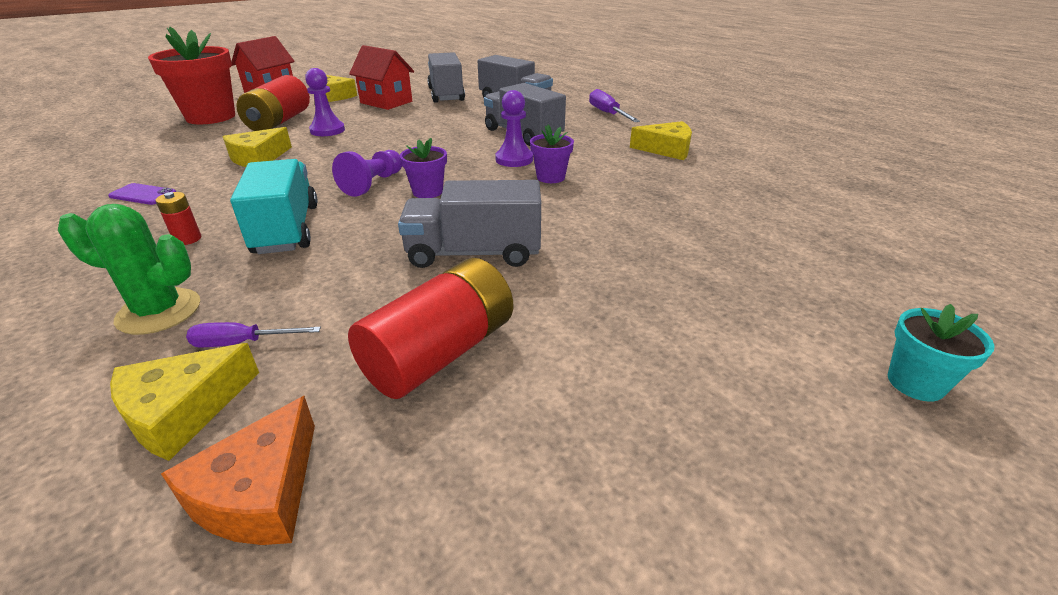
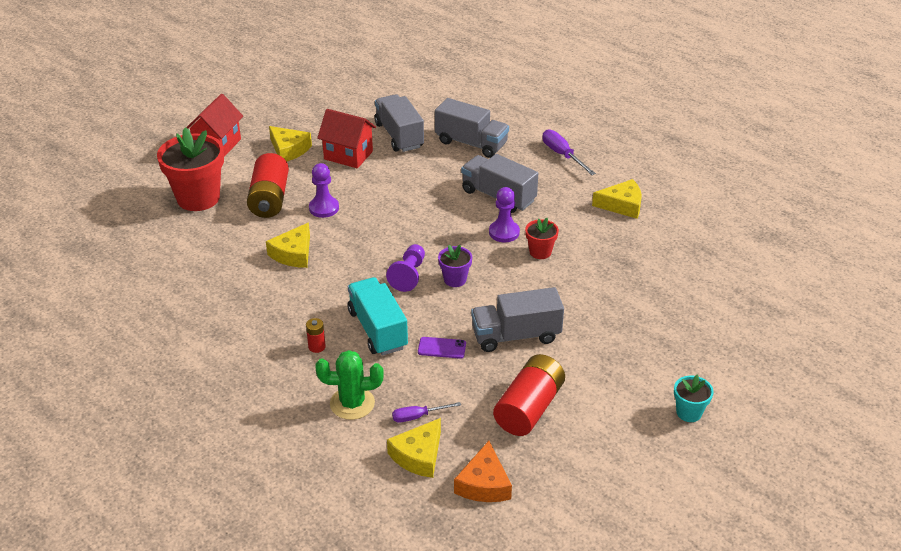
camera: 10 degrees left, 5 degrees up
(143, 194) = (241, 307): purple phone -> purple phone (442, 348)
(550, 177) = (540, 252): purple flower pot -> red flower pot
(915, 383) = (770, 393): turquoise flower pot -> turquoise flower pot (689, 412)

